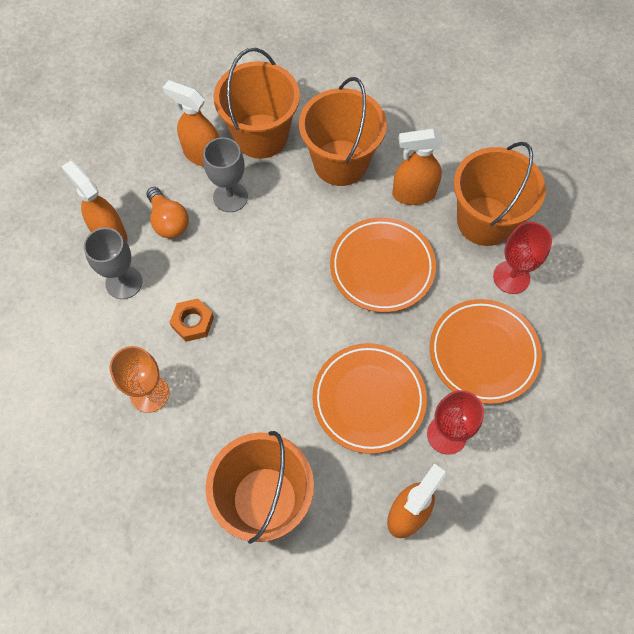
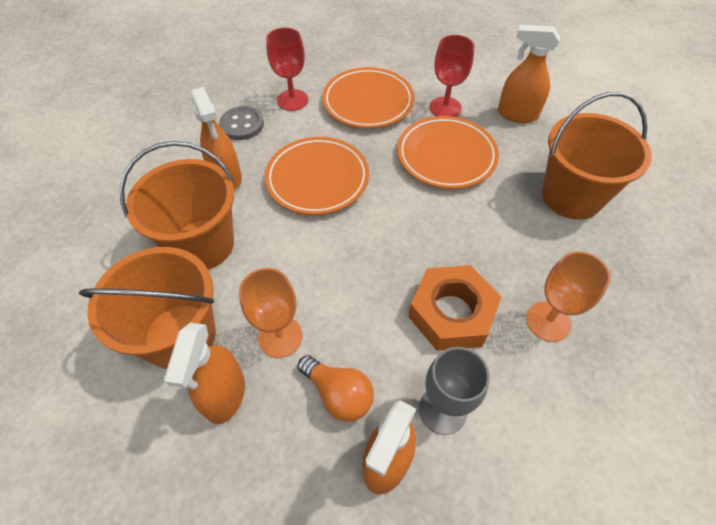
camera: 110 degrees left, 10 degrees down
(168, 221) = (338, 394): orange light bulb -> orange light bulb turned 90 degrees clockwise
(192, 322) = (451, 313): orange nut -> orange nut, size x1.80
(230, 197) = (280, 337): grey goblet -> orange goblet
(485, 221) = (242, 125): orange bucket -> grey button

